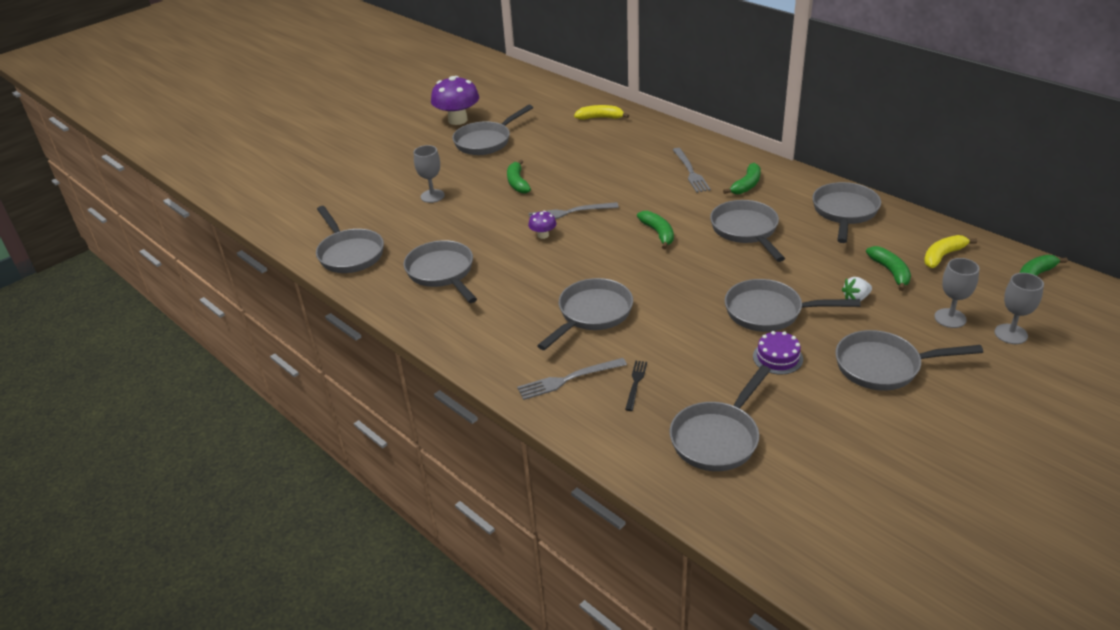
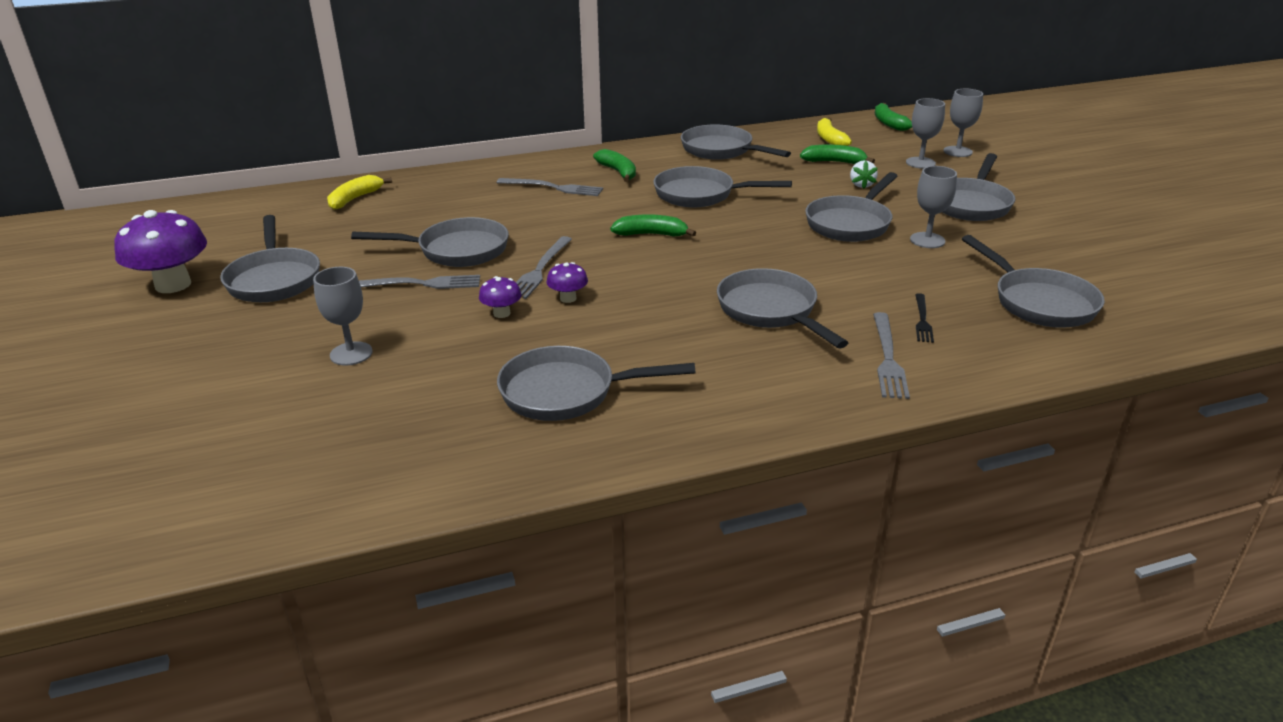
camera: 65 degrees left, 5 degrees down
(349, 253) = (406, 468): grey pan -> grey pan (456, 250)
(507, 221) = (502, 313): none -> purple mushroom
(517, 183) = (419, 284): green banana -> grey fork
(636, 383) = (922, 320): black fork -> black fork turned 120 degrees counterclockwise
(777, 358) = (927, 240): purple cake -> grey goblet

